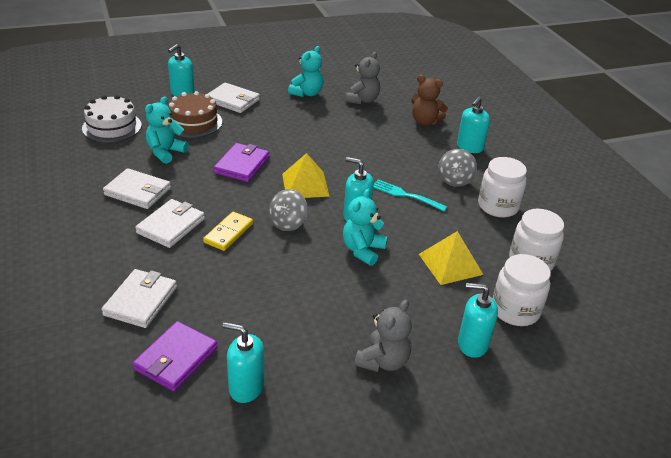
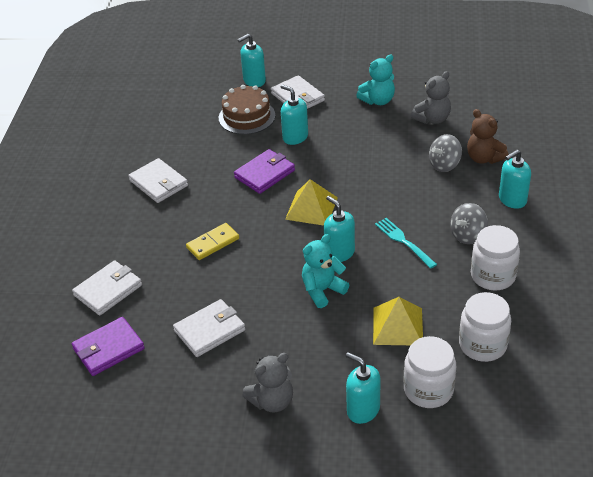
camera: 30 degrees right, 5 degrees up
(112, 127) = (171, 108): white cake -> none
(165, 152) = (204, 146): turquoise teddy bear -> none
(171, 226) = (168, 225): white wallet -> white wallet (209, 330)
(246, 387) = (148, 389): turquoise soap dispenser -> turquoise soap dispenser (295, 137)
(288, 223) = (271, 245): grey spinning top -> grey spinning top (444, 165)

